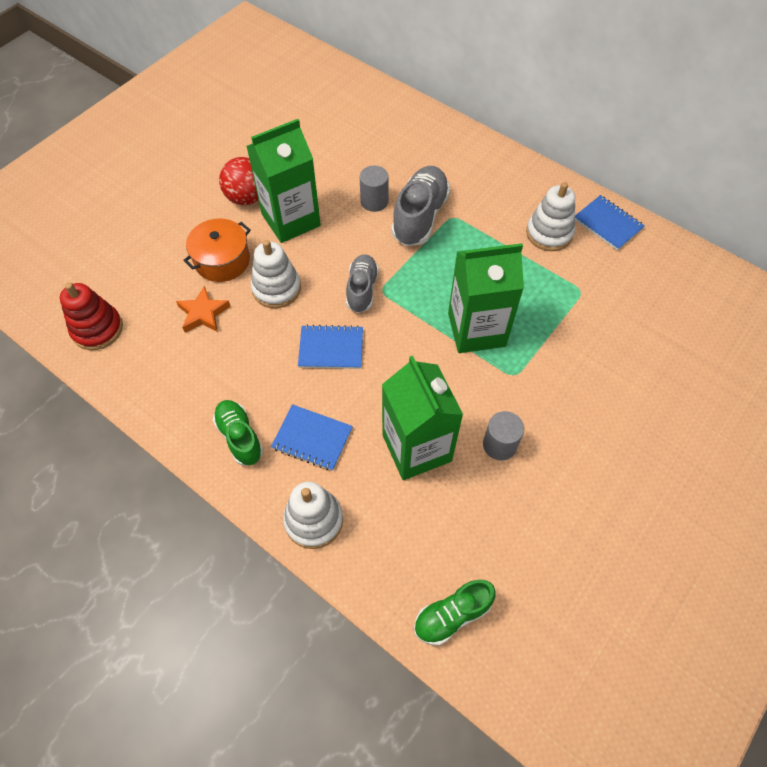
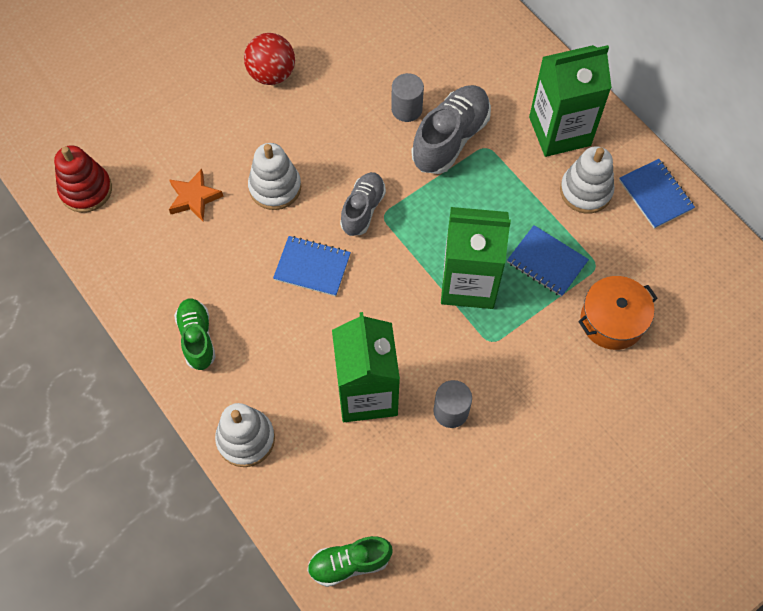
camera: 15 degrees right, 5 degrees up
(222, 260) = (228, 142): orange pot -> orange pot (612, 320)
(291, 220) = (311, 111): green carton -> green carton (559, 131)
(312, 438) = (267, 357): blue notebook -> blue notebook (546, 262)

